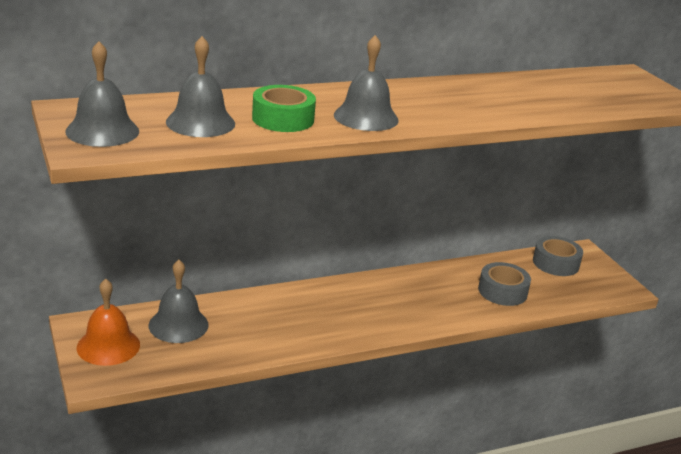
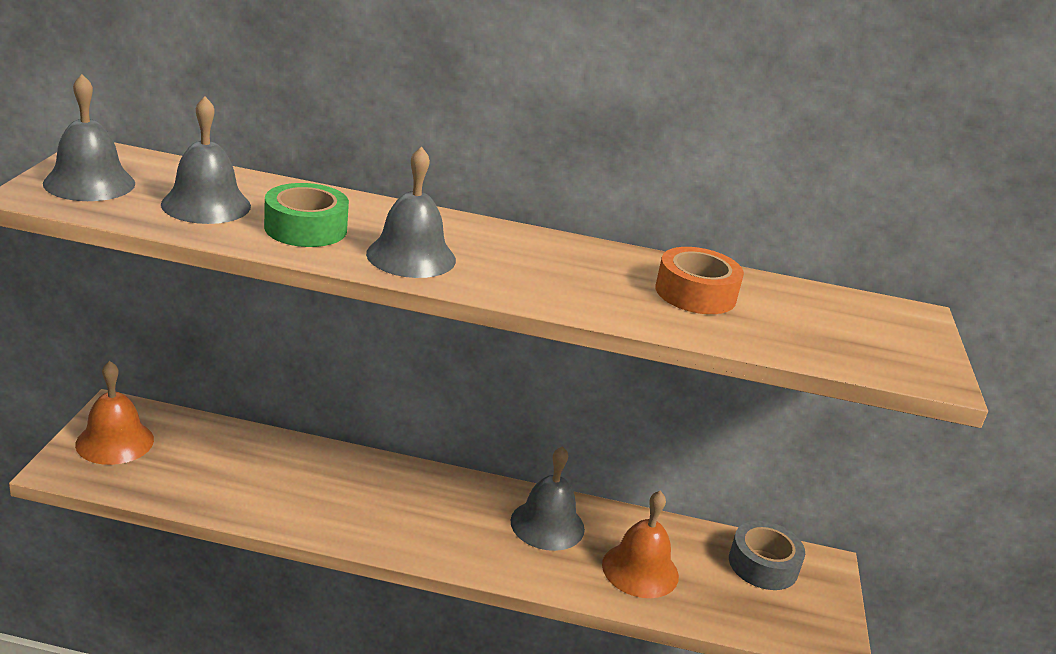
camera: 30 degrees right, 0 degrees up
(178, 325) = (208, 449): grey bell -> grey bell (547, 524)
(502, 291) = (640, 570): grey tape -> orange bell
(527, 92) = (695, 293): none -> orange tape

